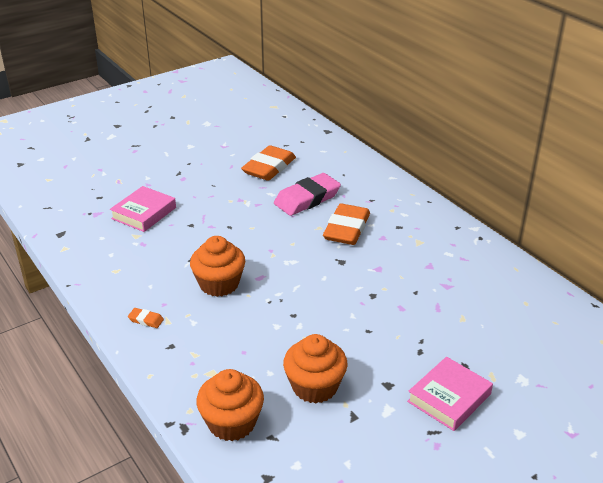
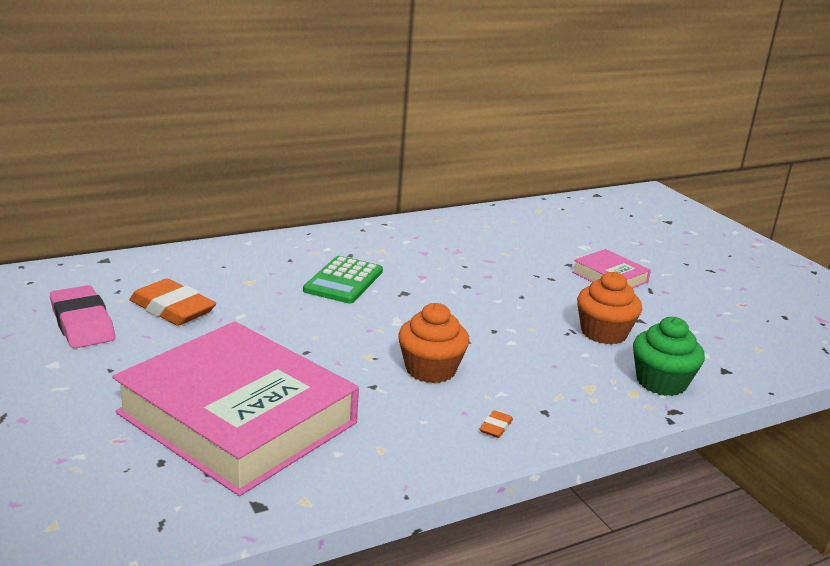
camera: 85 degrees left, 10 degrees down
(144, 213) = (237, 418): pink book -> pink book, size x2.27
(232, 423) = (661, 382): orange cupcake -> green cupcake
(307, 199) = (267, 294): pink eraser -> pink eraser (82, 323)
(346, 229) = (344, 281): orange eraser -> green calculator

